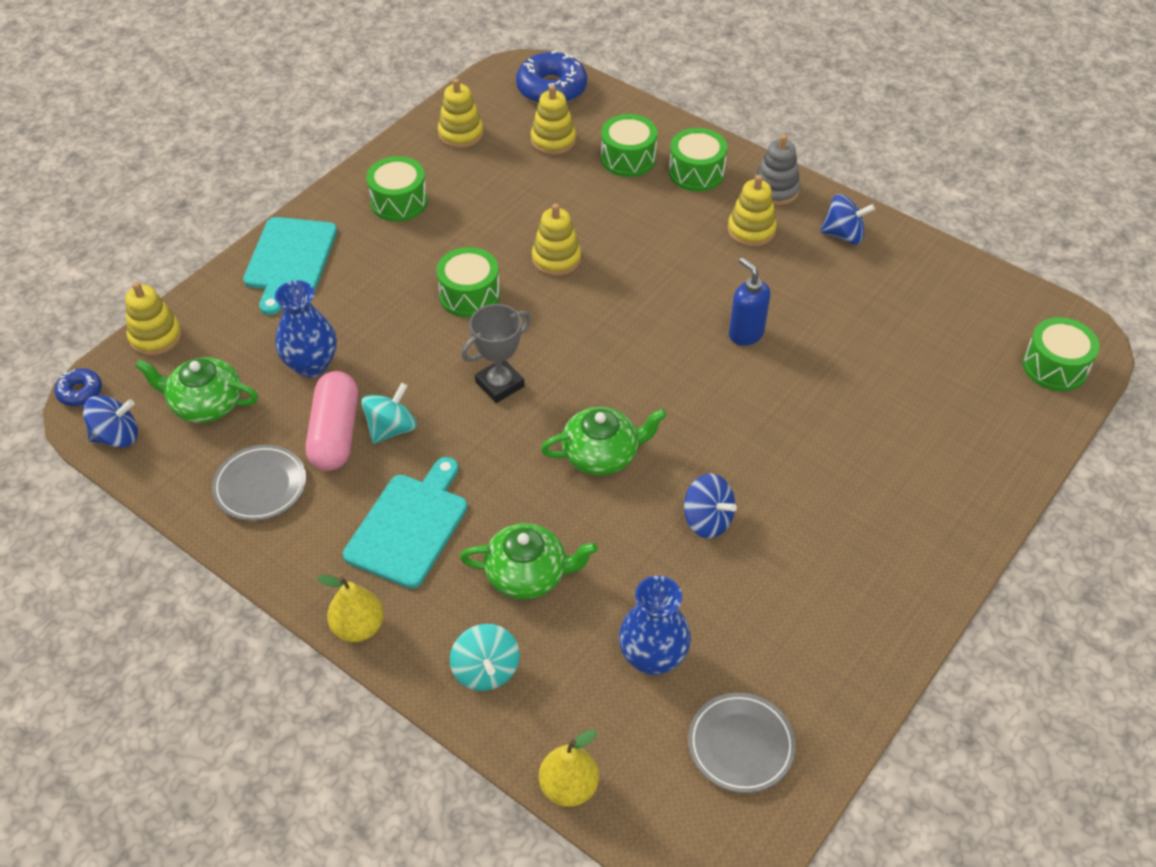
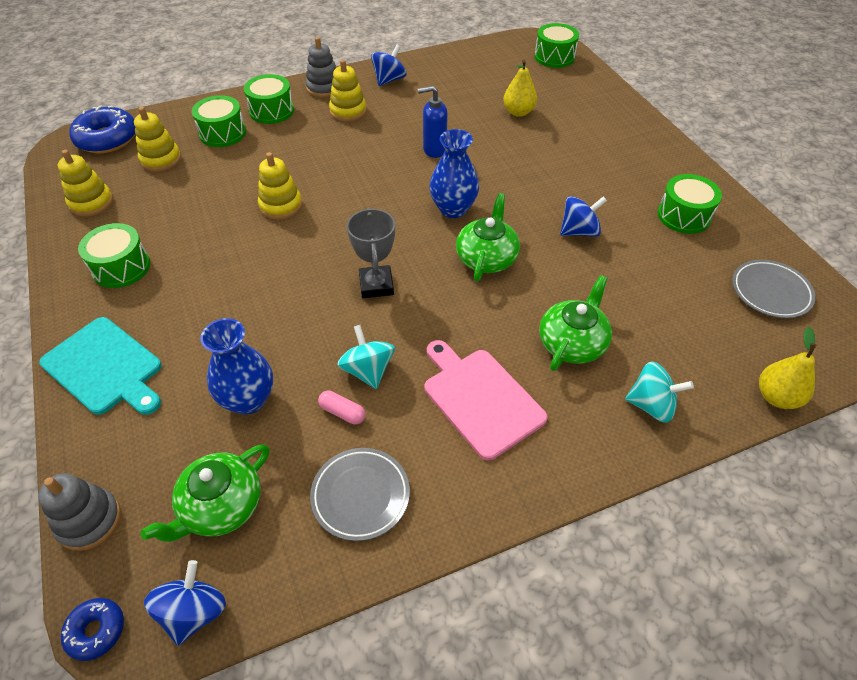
camera: 60 degrees left, 0 degrees up
(155, 337) = (89, 521): yellow stacking toy -> grey stacking toy
(335, 433) = (342, 412): pink capsule -> pink capsule, size x0.46
(358, 627) = (567, 477): yellow pear -> yellow pear (518, 112)
(409, 526) = (480, 399): turquoise cutting board -> pink cutting board
(469, 295) = (269, 266): green drum -> green drum (683, 216)
(652, 657) = (681, 305): blue vase -> blue vase (453, 209)

